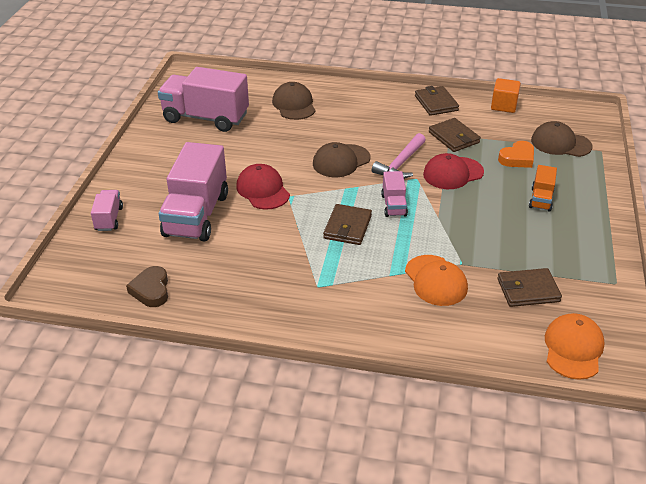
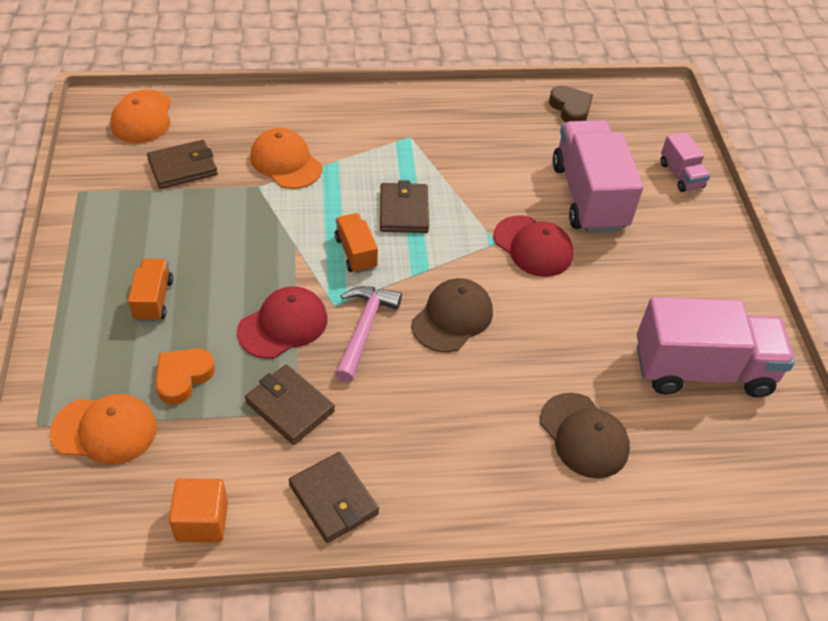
camera: 160 degrees right, 10 degrees up
(394, 205) = (355, 253): pink truck -> orange truck
(560, 143) = (105, 430): brown cap -> orange cap

